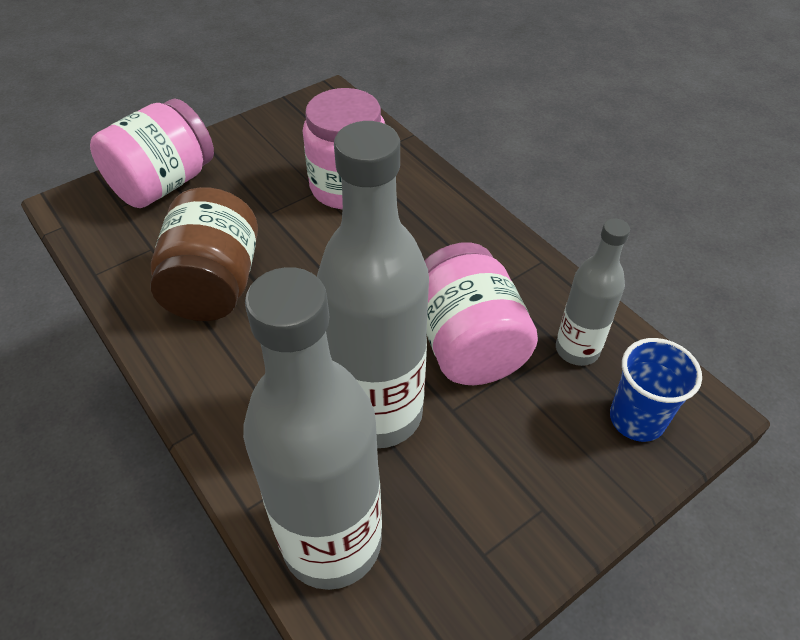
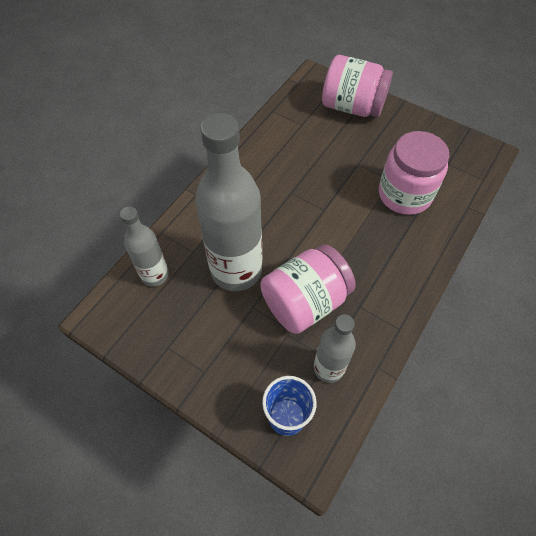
camera: 70 degrees right, 10 degrees up
(214, 285) = (289, 162): brown jar -> none
(332, 542) = (155, 275): grey bottle -> grey bottle, size x0.54

